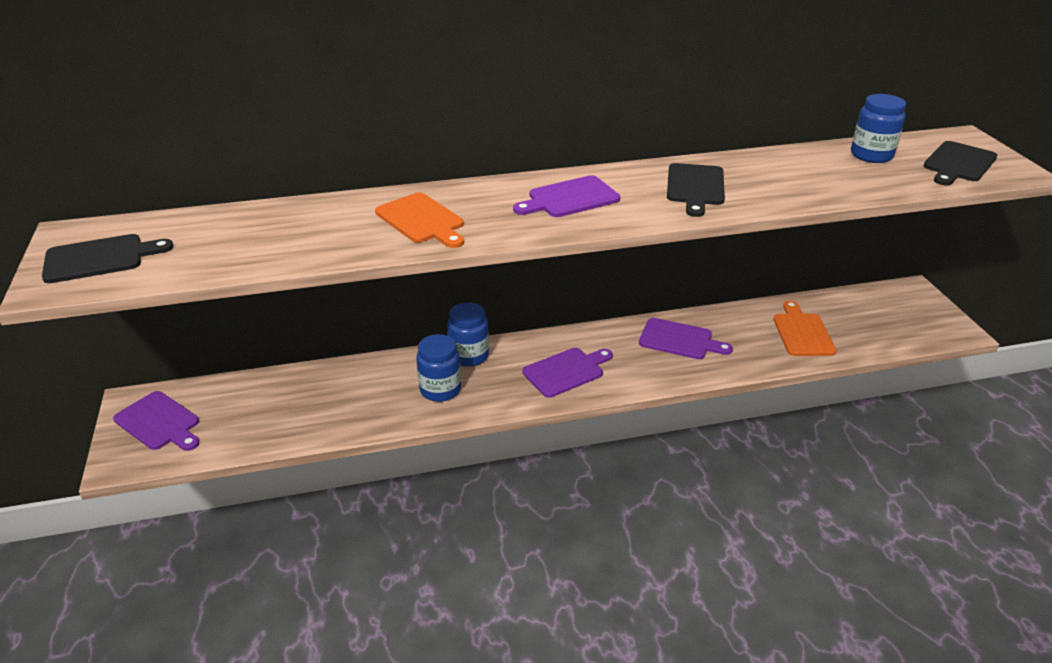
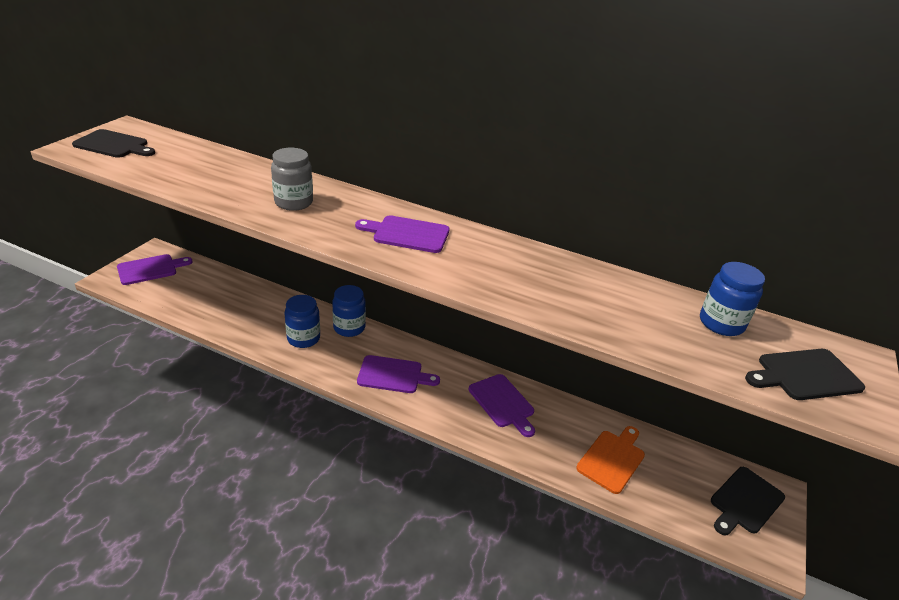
camera: 35 degrees right, 0 degrees up
(159, 422) = (150, 269): purple cutting board -> purple cutting board turned 105 degrees counterclockwise
(422, 220) = (293, 202): orange cutting board -> grey jar
(695, 187) = (512, 271): black cutting board -> black cutting board (745, 501)

